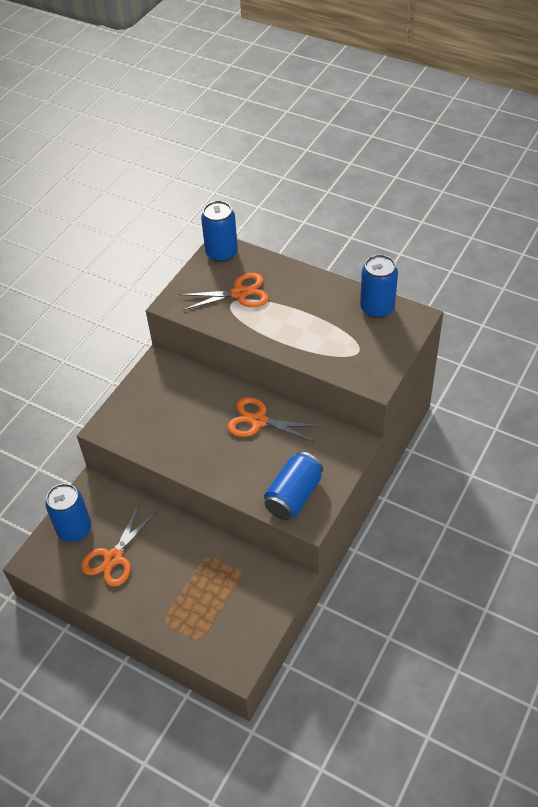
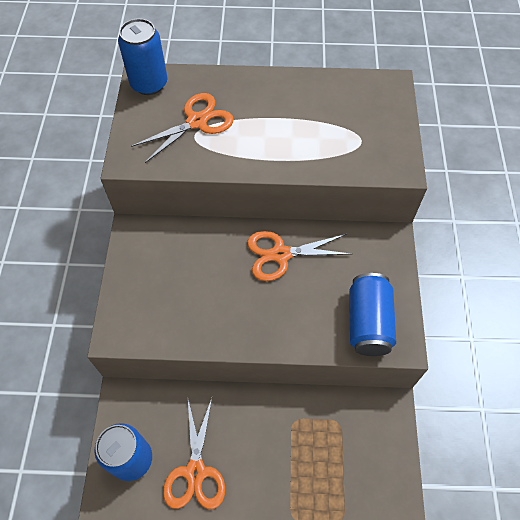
camera: 30 degrees left, 10 degrees up
(377, 308) = (348, 88): blue can -> none

